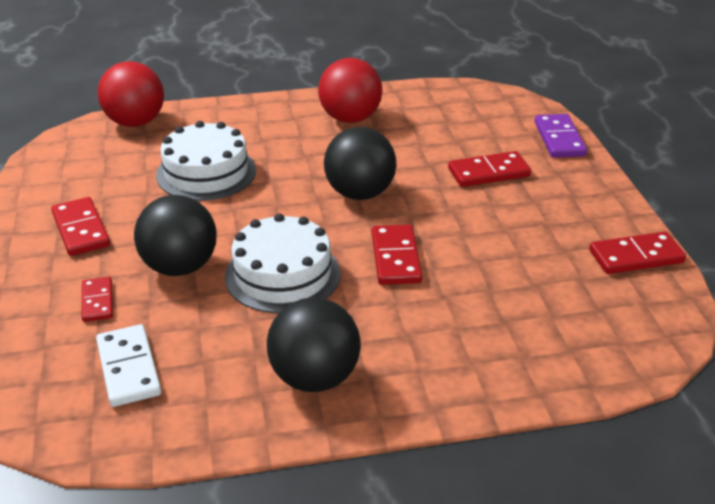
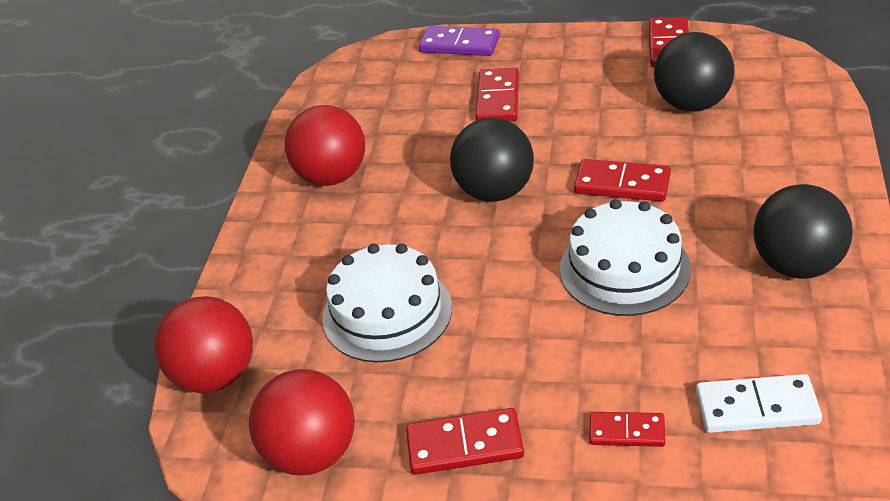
camera: 65 degrees left, 5 degrees up
(71, 171) = (312, 453): none -> red ball
(180, 267) = (582, 351): black ball -> black ball (692, 104)

